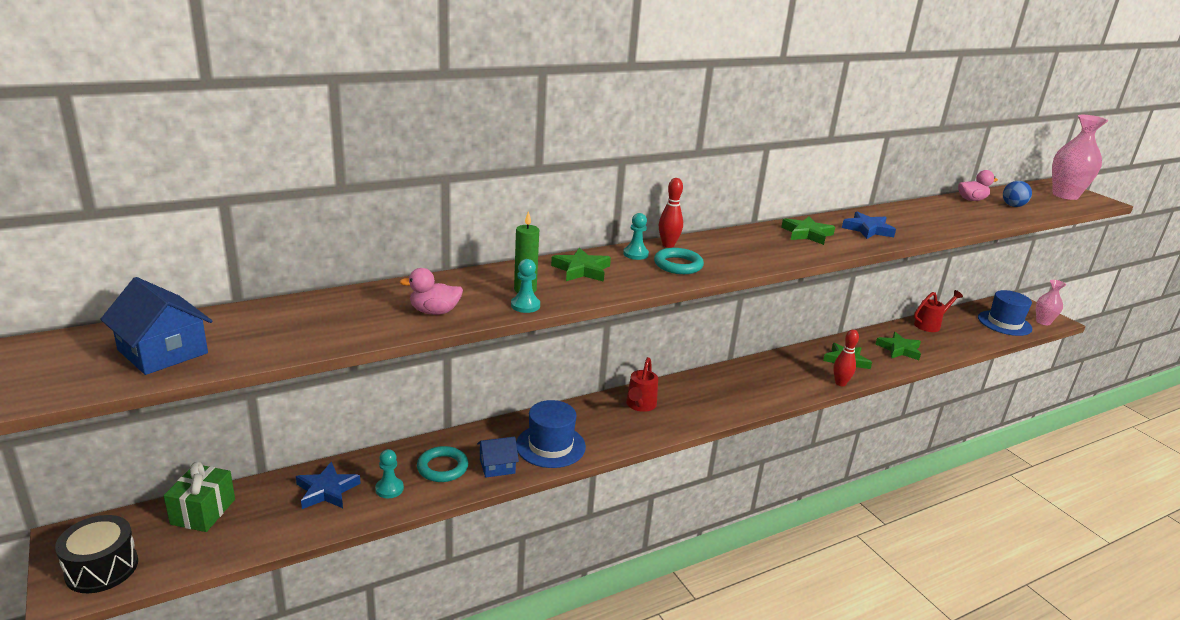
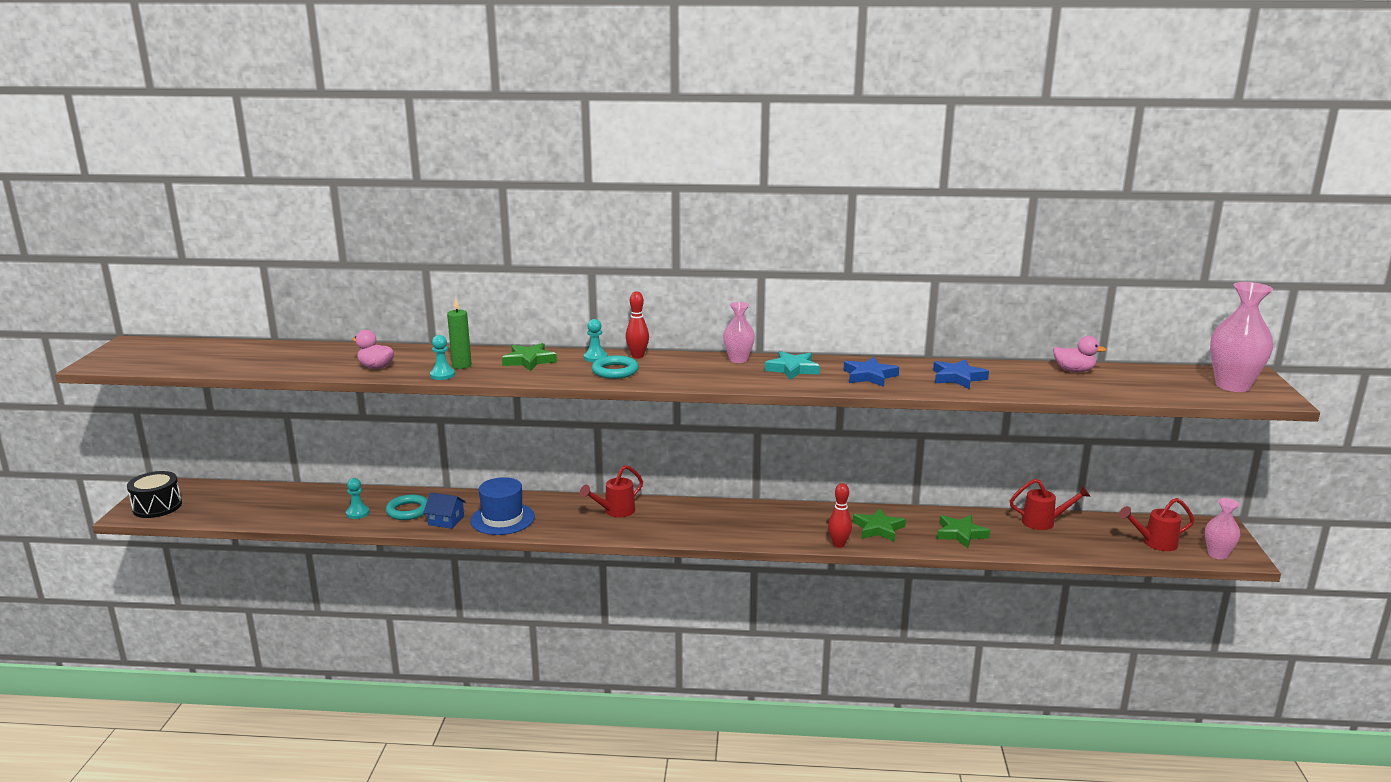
camera: 35 degrees right, 5 degrees down
(163, 351) = (193, 358): blue house -> none
(203, 512) = (239, 493): green gift -> none
(327, 490) = (320, 503): blue star -> blue star (958, 378)
(752, 233) = (738, 360): none -> pink vase
(807, 234) = (792, 369): green star -> turquoise star
(1004, 323) = (1154, 543): blue hat -> red watering can
(1013, 206) = (1119, 384): blue ball -> none

